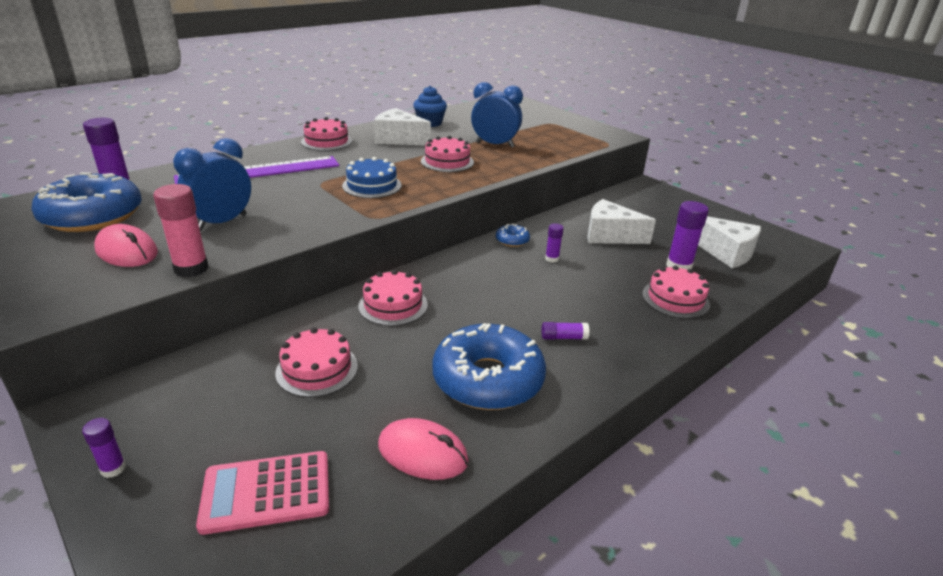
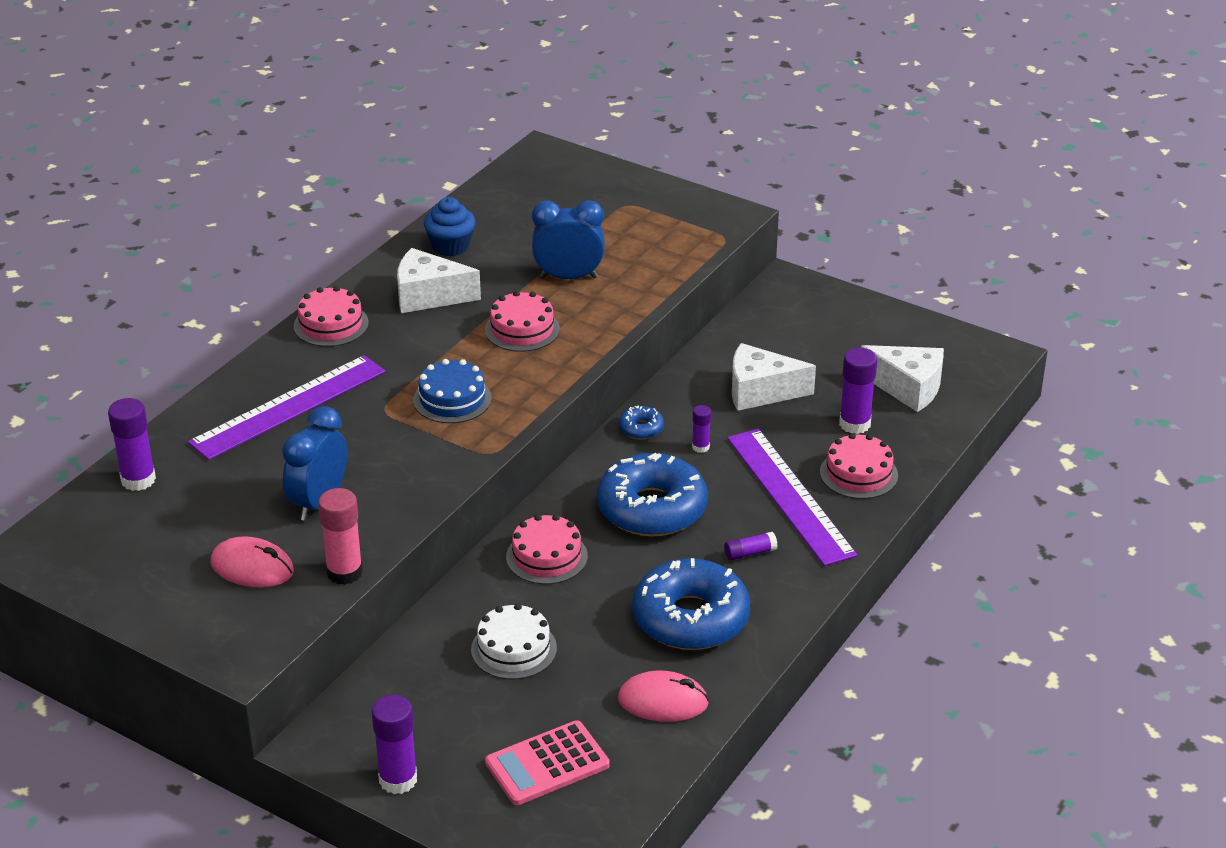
camera: 15 degrees left, 5 degrees up
(93, 216) = (157, 529): blue donut -> blue donut (652, 508)
(113, 468) = (398, 780): purple glue stick -> purple glue stick, size x1.81
(317, 369) = (514, 649): pink cake -> white cake
(612, 303) = (789, 495): none -> purple ruler

